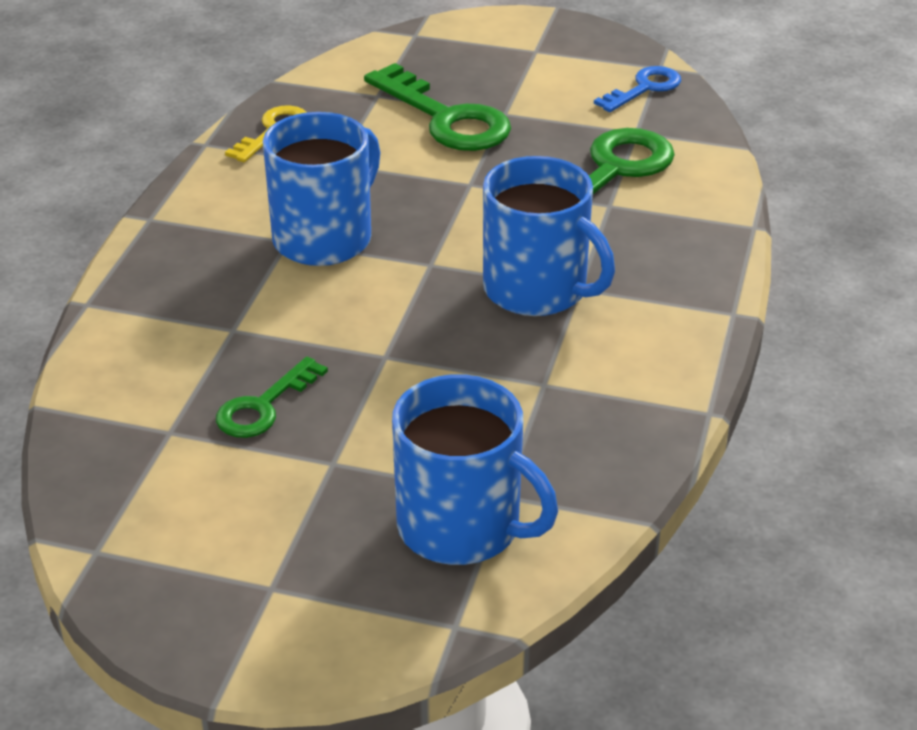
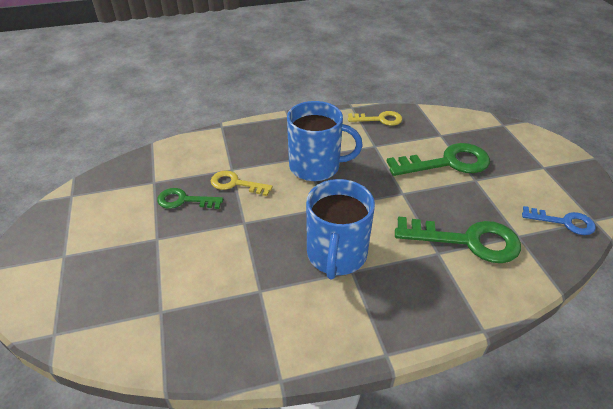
camera: 60 degrees right, 5 degrees up
(279, 336) = (235, 184): none -> yellow key
(446, 118) = (447, 163): green key -> green key turned 120 degrees counterclockwise
(461, 527) = (128, 305): blue mug -> none

